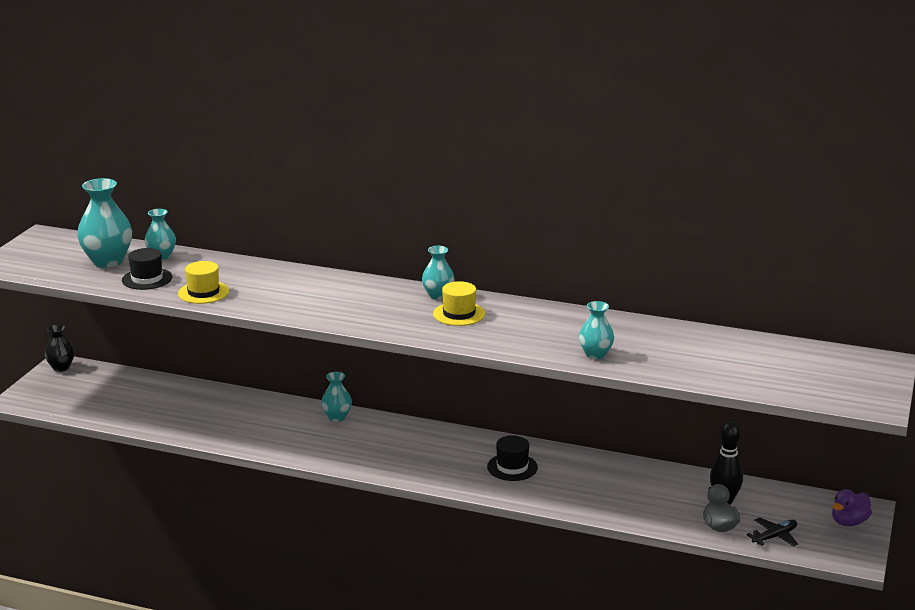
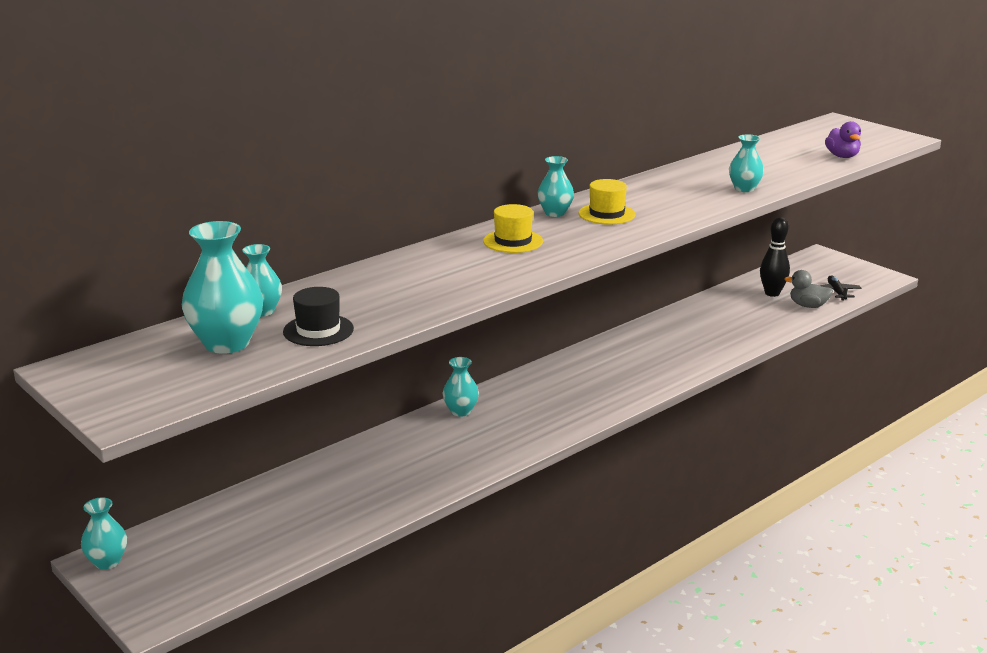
camera: 60 degrees left, 0 degrees up
(61, 367) = (107, 562): black vase -> turquoise vase
(203, 292) = (403, 308): yellow hat -> yellow hat (513, 241)
(512, 467) = (644, 355): black hat -> none
(849, 522) = (834, 264): purple duck -> purple duck (842, 156)

